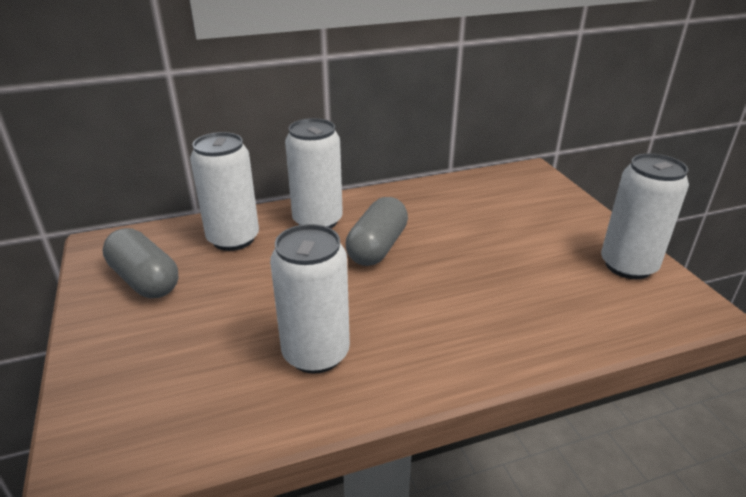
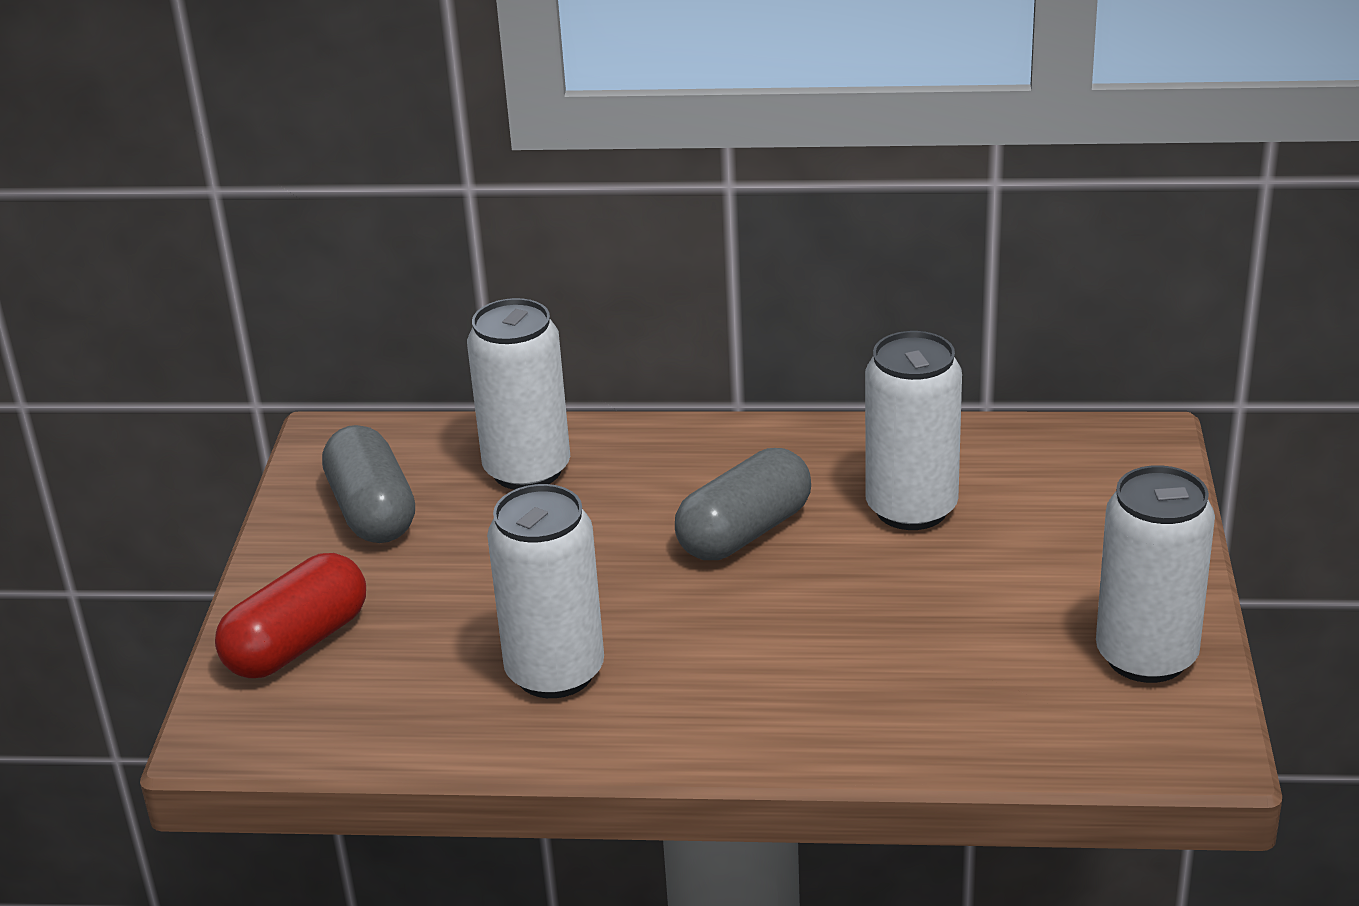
camera: 25 degrees right, 0 degrees up
(123, 379) = (297, 644): none -> red capsule
(317, 221) = (676, 465): white can -> white can (911, 508)

